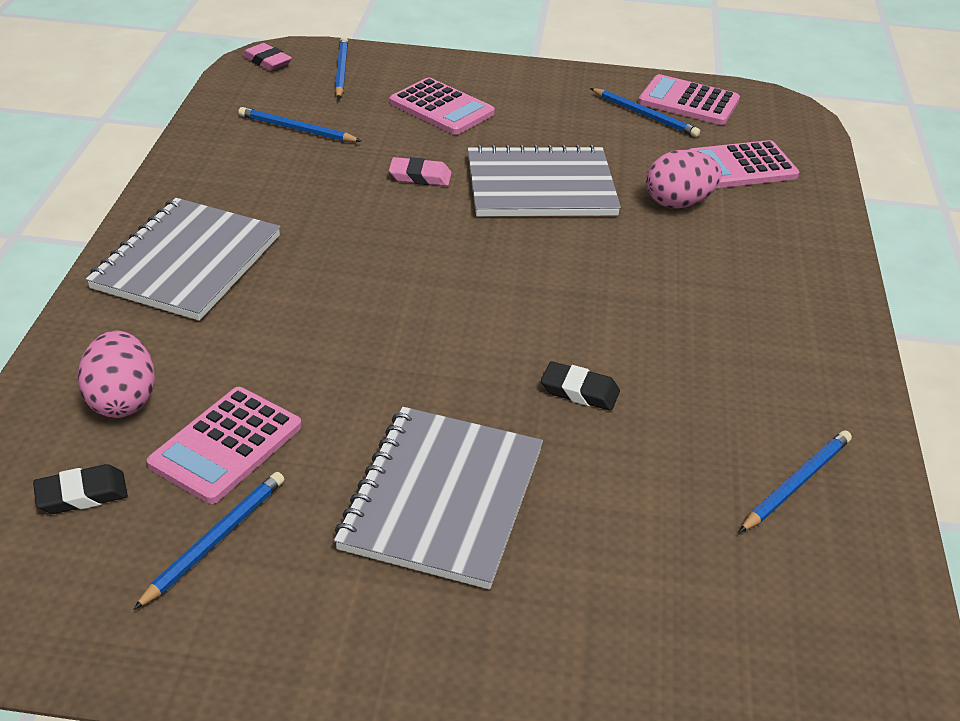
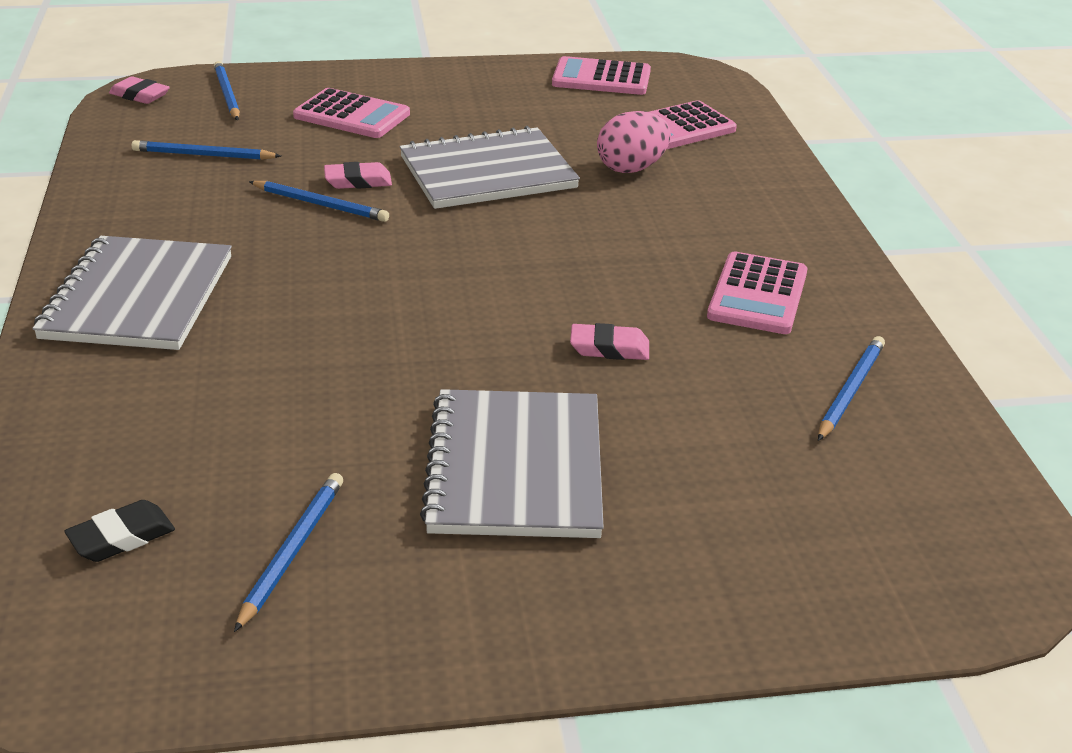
camera: 15 degrees left, 5 degrees down
(122, 400) = (126, 440): pink egg -> none
(226, 445) = (263, 461): pink calculator -> pink calculator (757, 295)
(579, 391) = (609, 348): black eraser -> pink eraser
(645, 115) = (564, 95): blue pencil -> blue pencil (321, 204)

